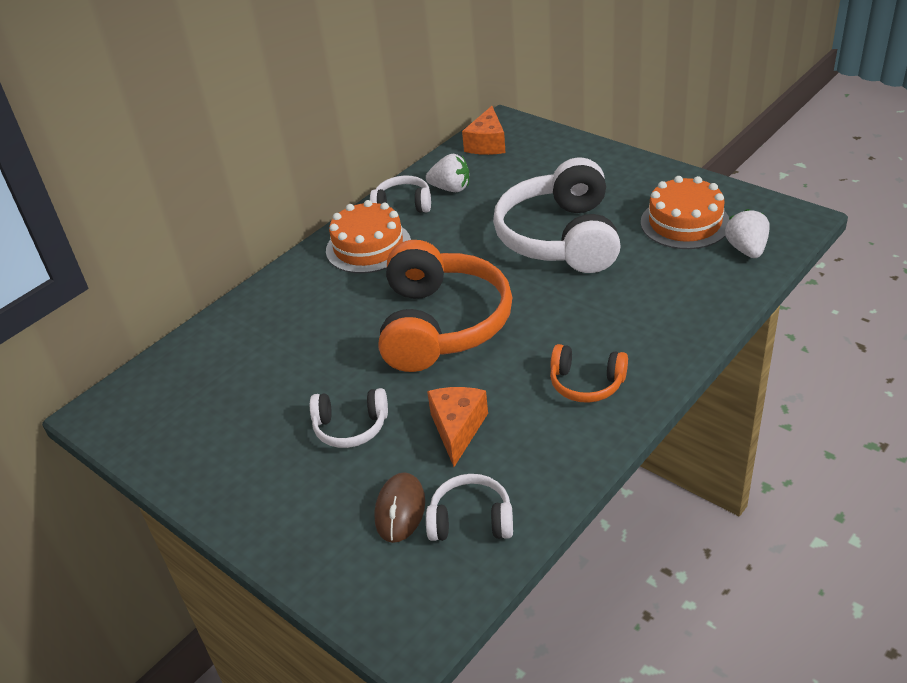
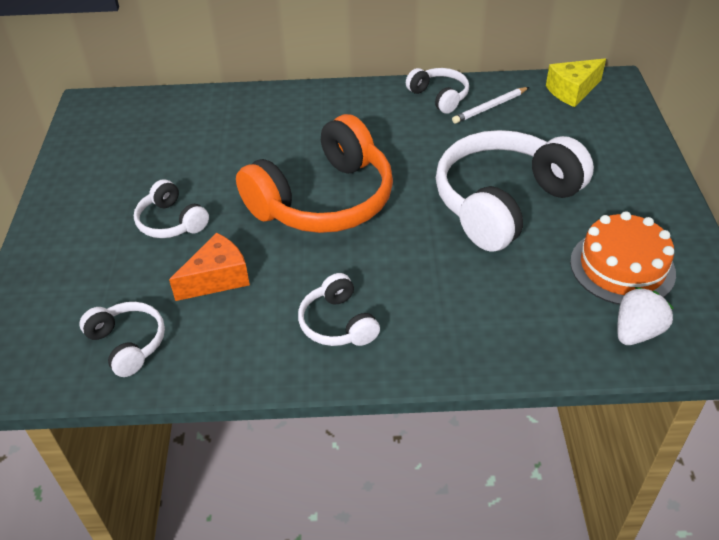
camera: 45 degrees right, 5 degrees up
(368, 246) = (371, 110): orange cake -> none
(400, 510) = (109, 298): brown mouse -> none
(451, 188) = (490, 107): white strawberry -> white pencil
(487, 144) = (572, 91): orange cheese -> yellow cheese
(586, 383) = (337, 323): orange headphones -> white headphones

